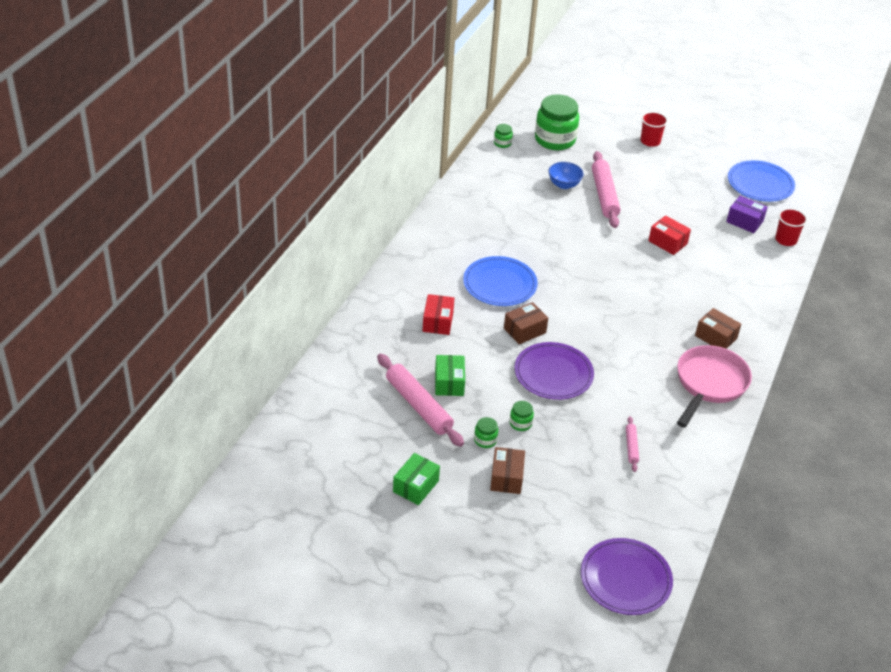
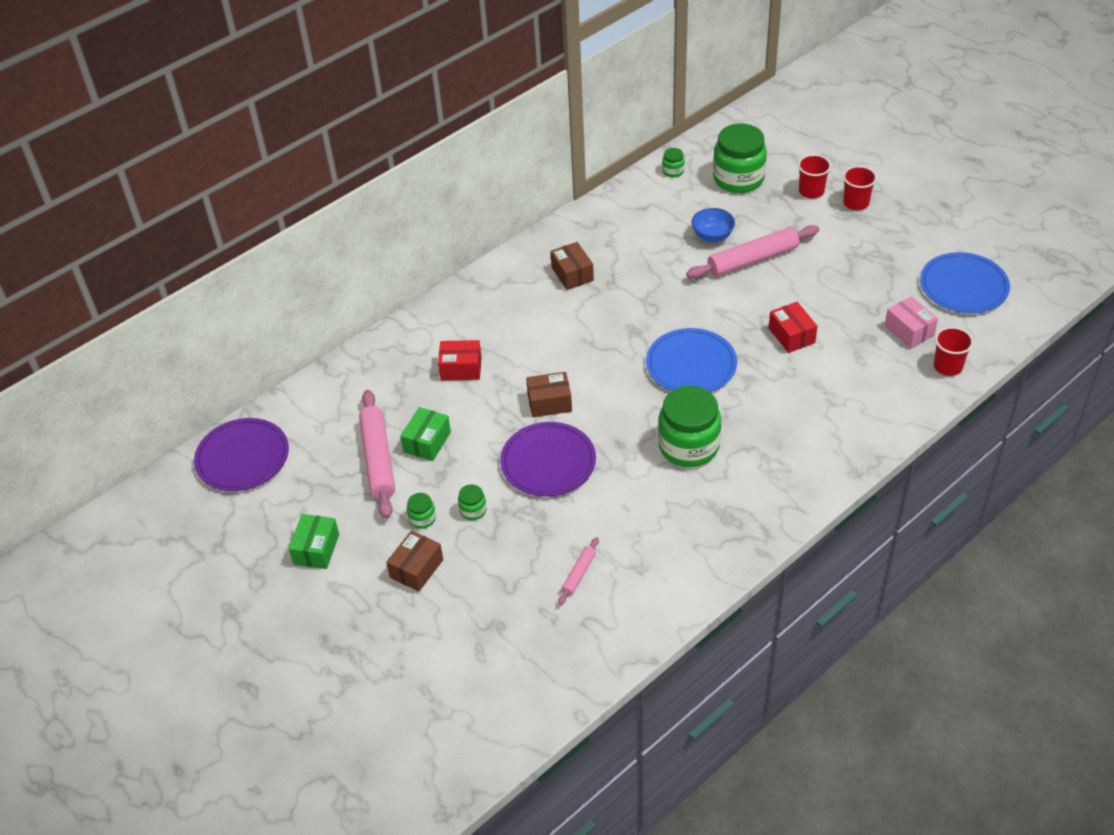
camera: 30 degrees right, 5 degrees up
(416, 486) = (316, 549): green box -> green box turned 45 degrees counterclockwise
(438, 322) = (461, 368): red box -> red box turned 60 degrees clockwise
(500, 284) = (558, 340): blue plate -> blue plate (691, 364)
(604, 195) = (752, 259): pink rolling pin -> pink rolling pin turned 45 degrees clockwise
(613, 139) = (811, 191): none -> red cup
(625, 579) = (468, 726): purple plate -> purple plate (242, 457)
(648, 336) = (688, 446): none -> green jar
(709, 384) = (723, 524): pink pan -> none
(715, 337) = (771, 468): brown box -> brown box (572, 274)
(744, 221) = (909, 330): purple box -> pink box

